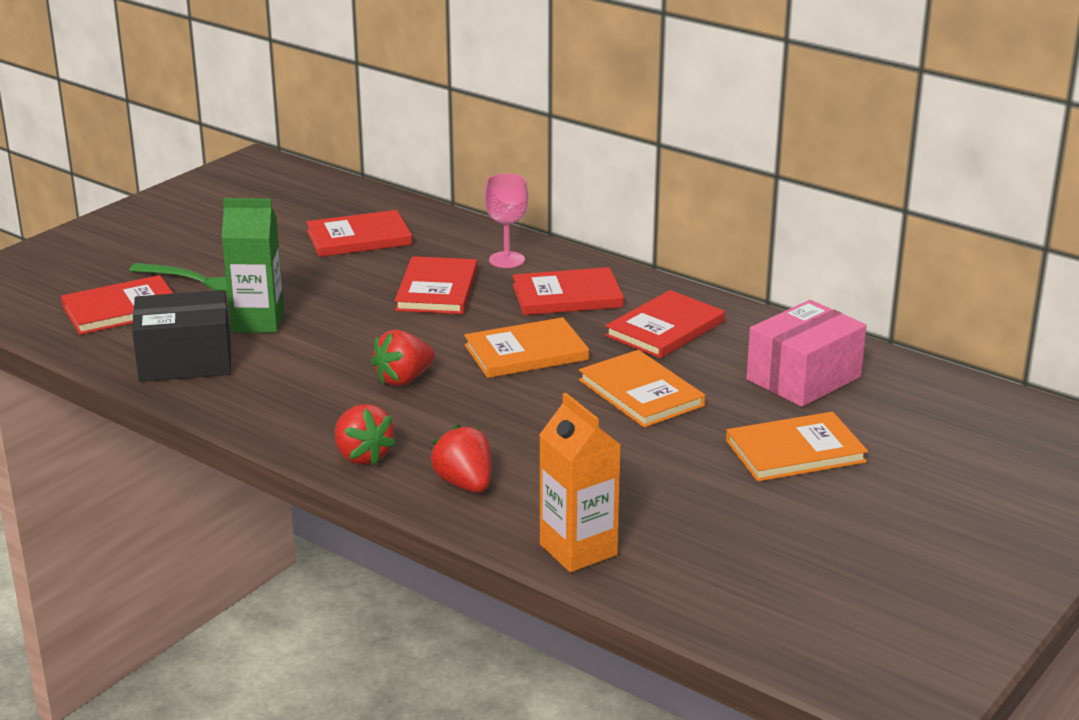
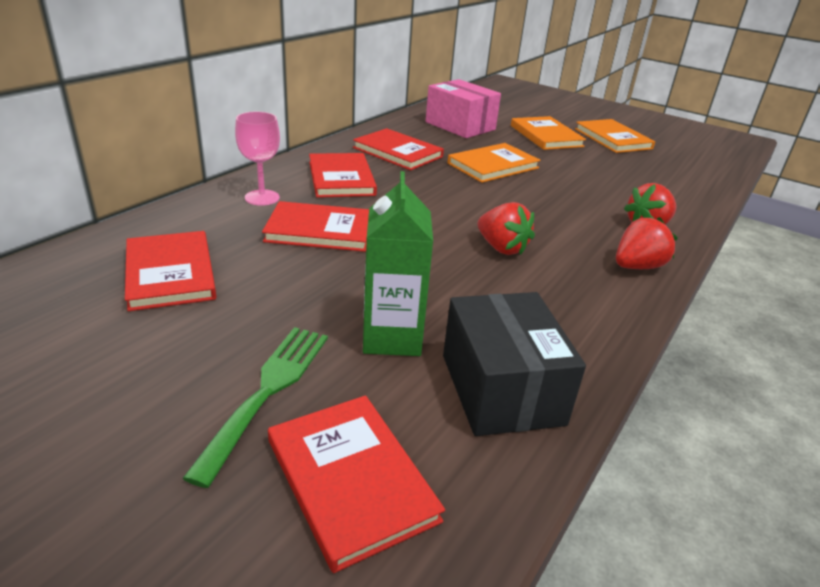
camera: 95 degrees left, 5 degrees up
(526, 352) = (442, 198): orange book -> orange book (612, 139)
(578, 550) = (693, 195): orange carton -> none

